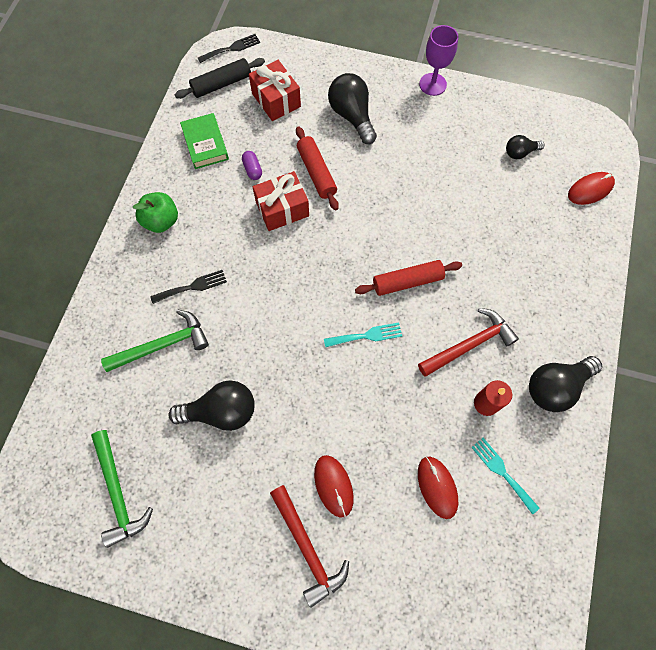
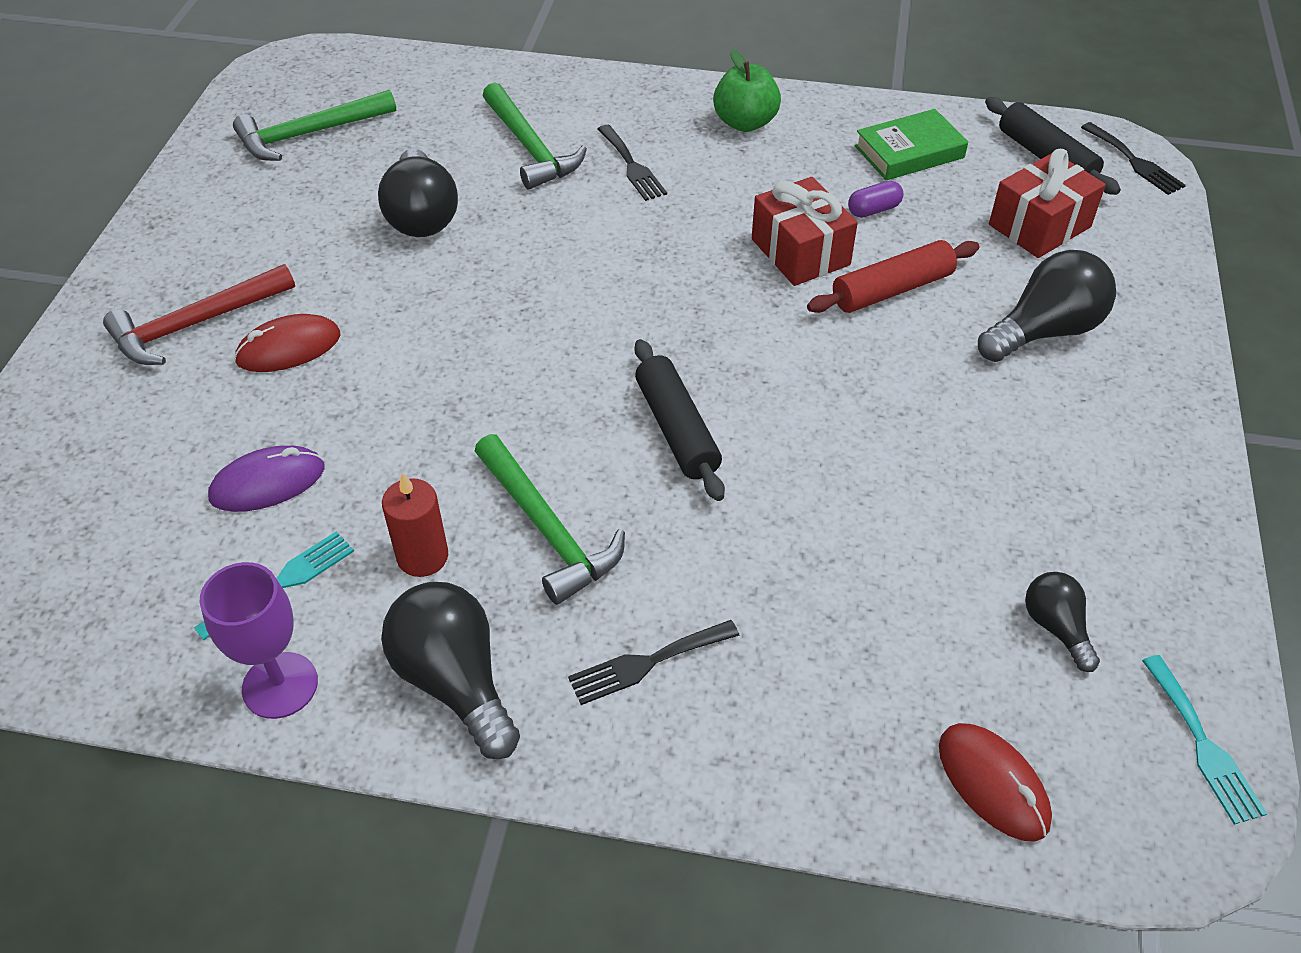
camera: 85 degrees right, 20 degrees down
(366, 335) = (558, 376): turquoise fork -> turquoise fork (1203, 745)
(407, 282) = (676, 429): red rolling pin -> black rolling pin
(432, 84) = (1189, 458): purple goblet -> purple goblet (280, 685)
(437, 487) = (268, 483): red mouse -> purple mouse
(470, 344) = (548, 530): red hammer -> green hammer
(542, 306) = (647, 663): none -> black fork

